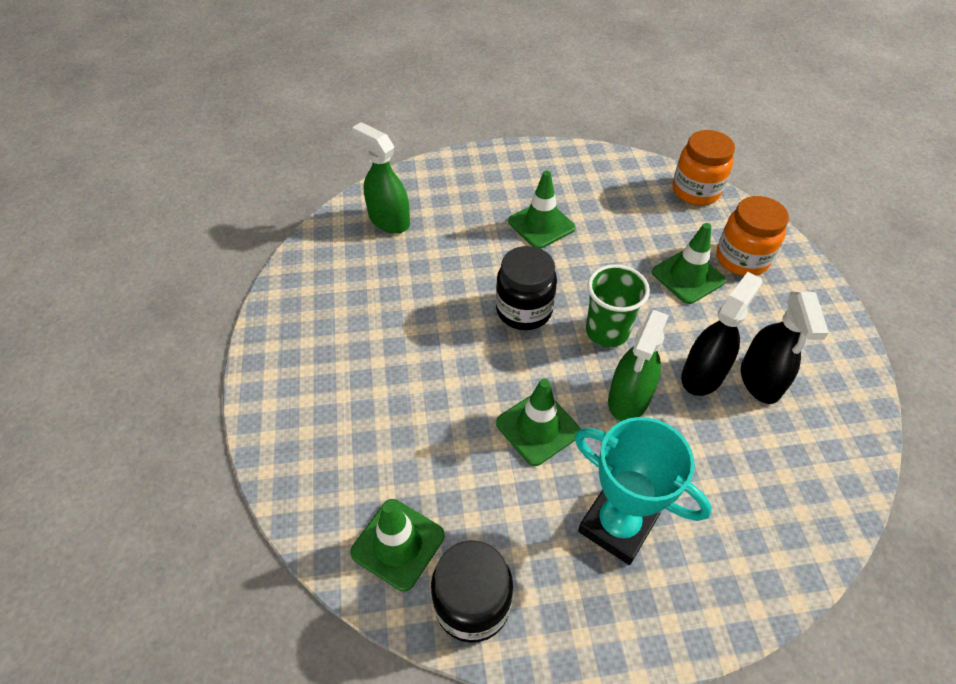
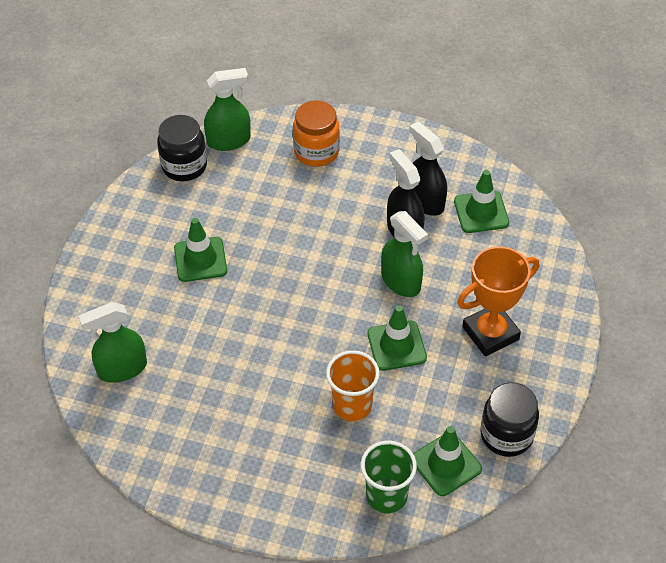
camera: 65 degrees left, 0 degrees up
(435, 414) = (352, 405): none -> orange cup
(524, 310) = (286, 310): black jar -> black jar (184, 166)
(607, 332) = (336, 267): green cup -> green cup (386, 496)
(617, 525) = (490, 333): turquoise trophy -> orange trophy
(688, 277) = (314, 192): green traffic cone -> green traffic cone (481, 212)
(695, 191) = (229, 140): orange jar -> green spray bottle
(760, 380) = (425, 201): black spray bottle -> black spray bottle turned 150 degrees counterclockwise

